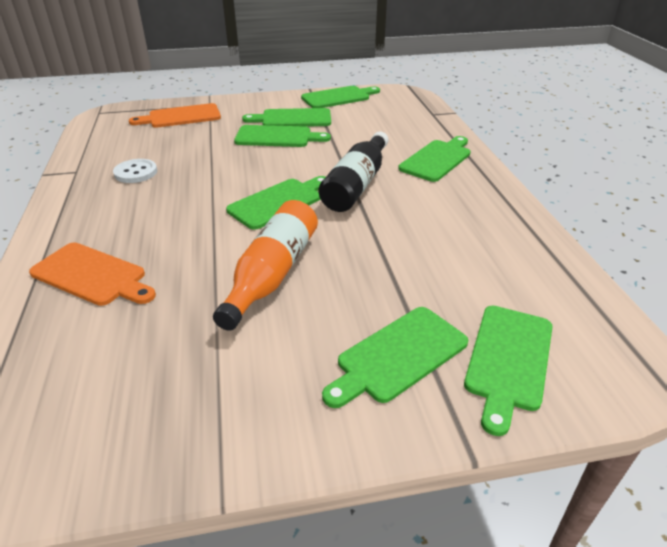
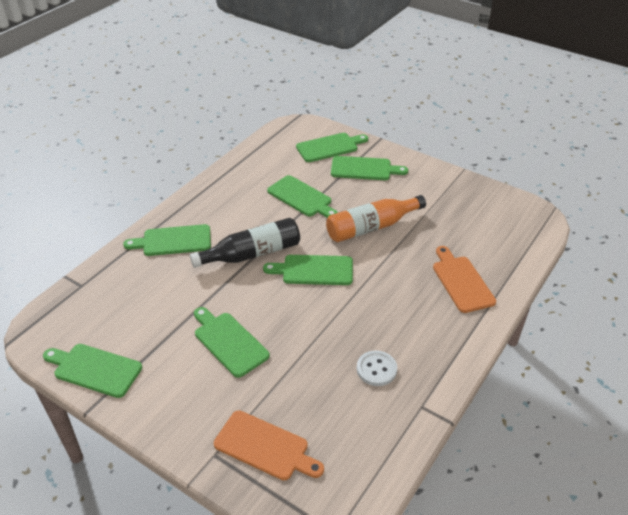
camera: 135 degrees left, 5 degrees up
(292, 119) = (182, 361): green cutting board -> green cutting board (301, 197)

